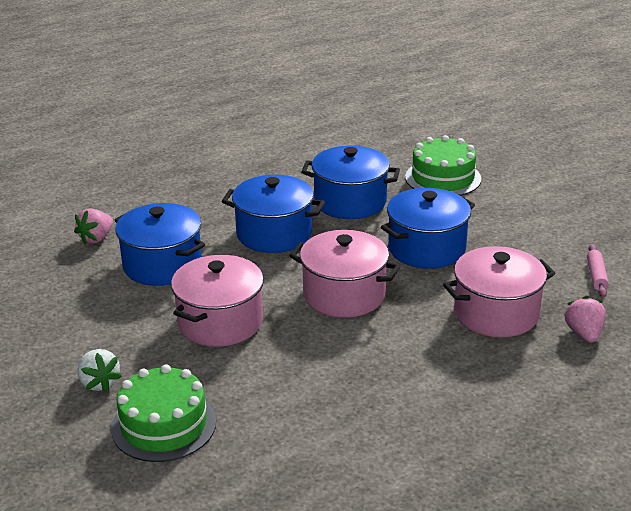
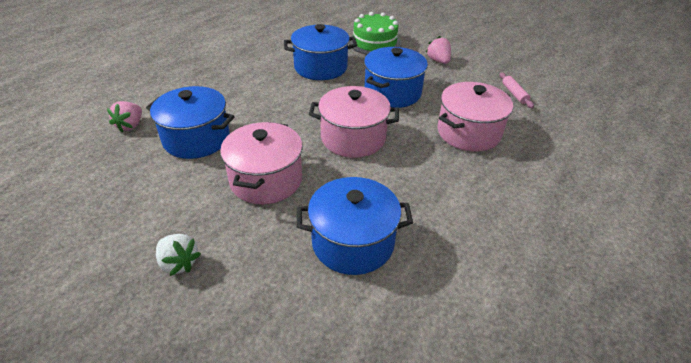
camera: 20 degrees left, 10 degrees up
(164, 425) = (257, 294): green cake -> none
(274, 234) = (276, 99): blue pot -> blue pot (353, 242)
(584, 334) = (535, 137): pink strawberry -> pink strawberry (438, 61)

